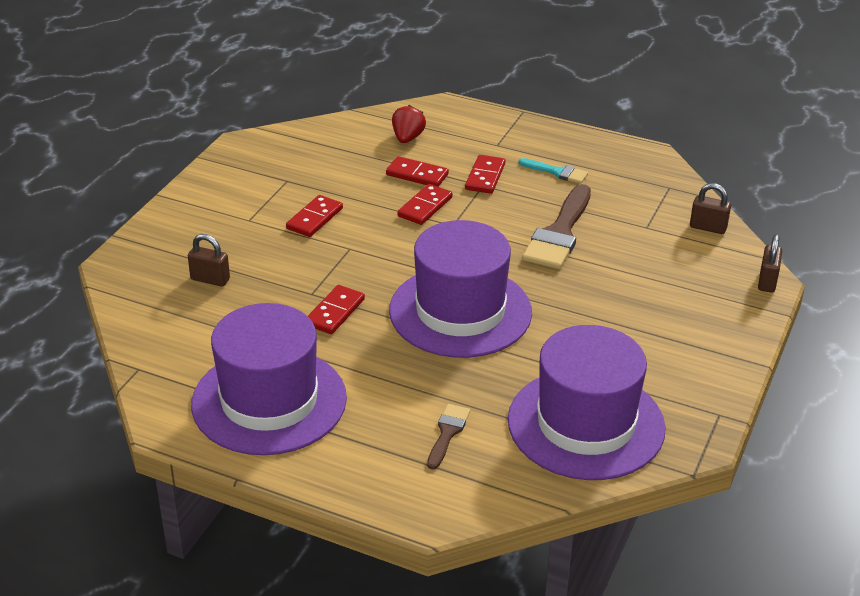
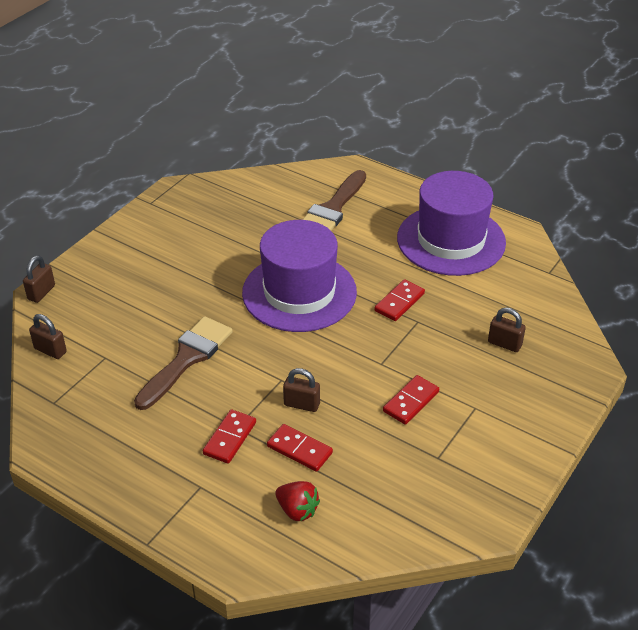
camera: 170 degrees left, 5 degrees up
(407, 138) = (297, 510): red strawberry -> red strawberry turned 75 degrees counterclockwise
(425, 207) = (302, 404): red domino -> brown padlock
(447, 433) = (332, 209): brown brush -> brown brush, size x1.91
(557, 172) = (153, 436): turquoise brush -> none
(586, 424) = (240, 205): purple hat -> none

